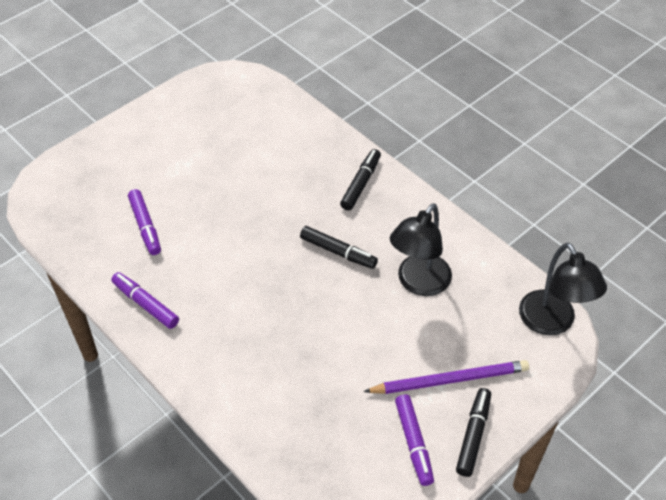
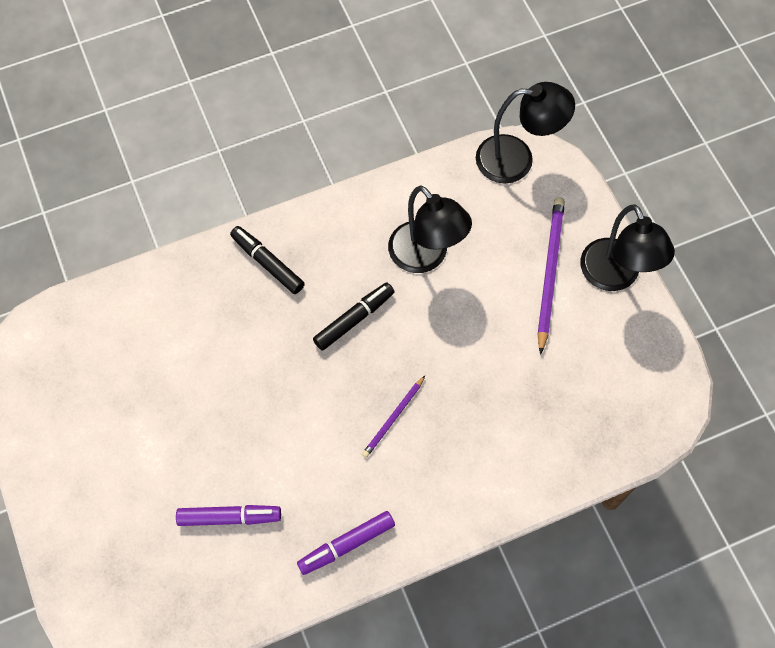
camera: 70 degrees left, 15 degrees up
(262, 303) = (393, 418): none -> purple pencil
(413, 443) = (607, 331): purple marker -> none
(473, 435) = (615, 276): black marker -> black lamp

